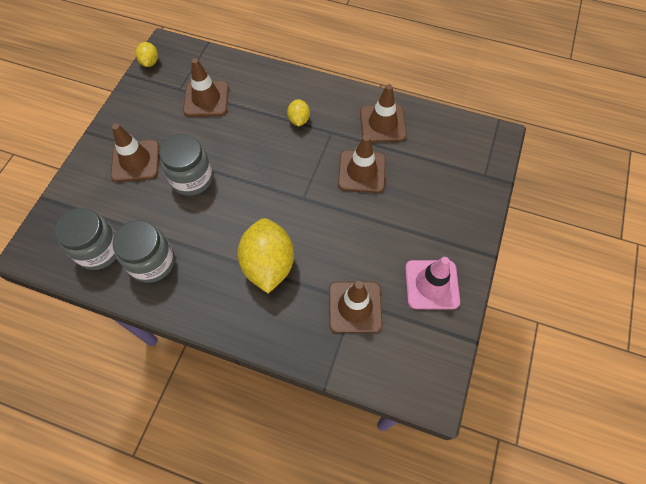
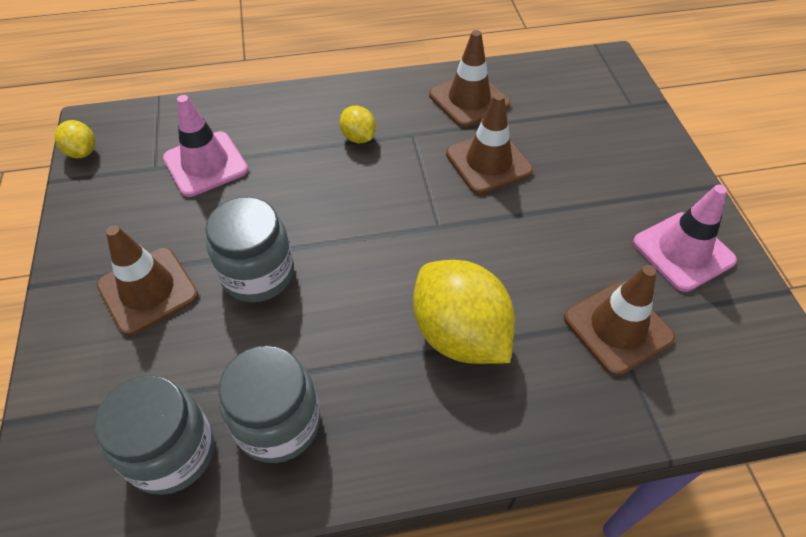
camera: 30 degrees left, 10 degrees down
(206, 99) = (205, 164): brown traffic cone -> pink traffic cone

